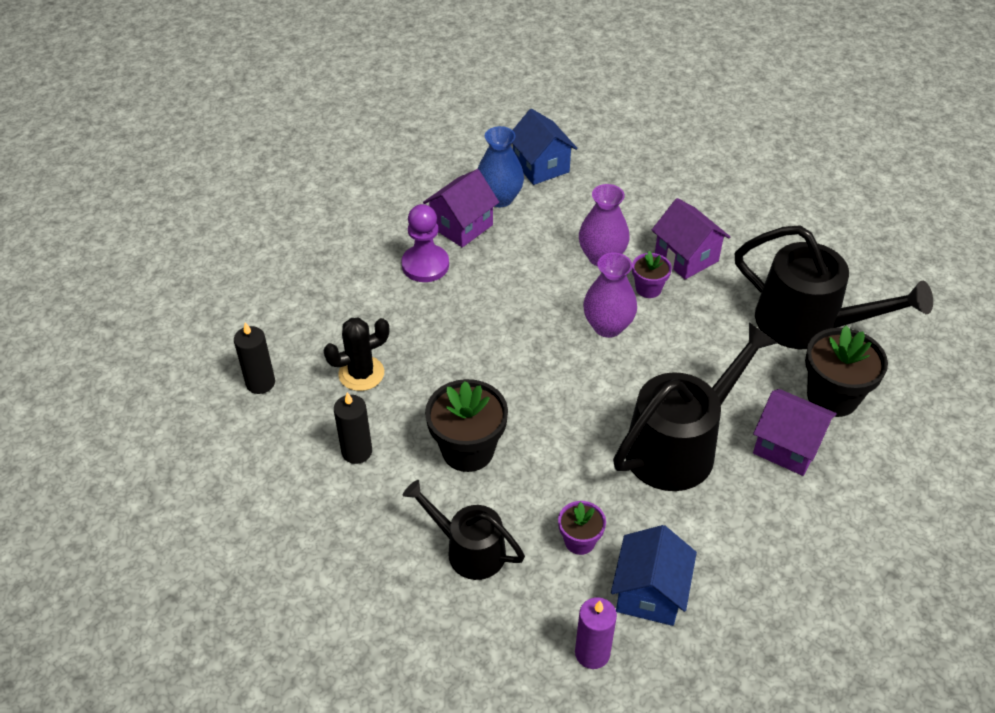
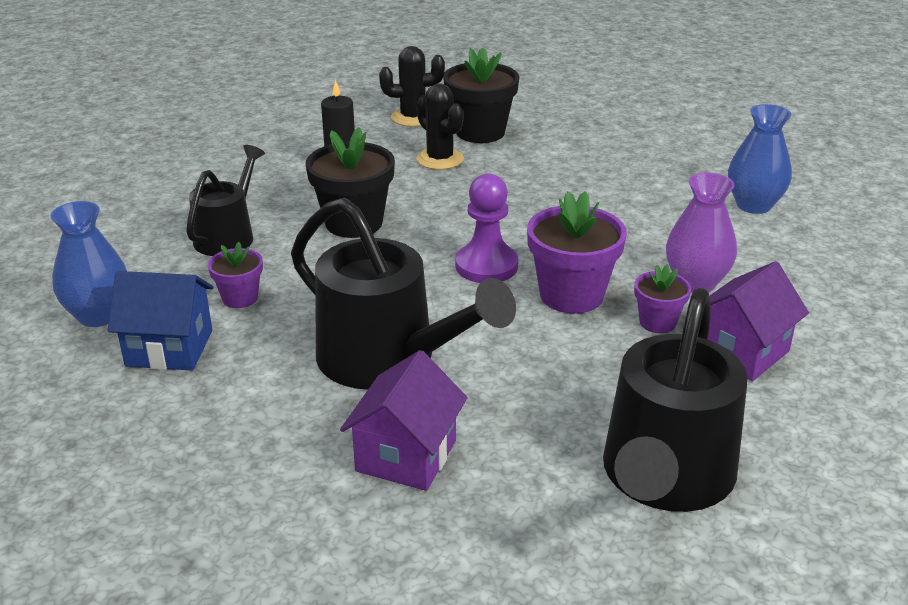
camera: 80 degrees right, 15 degrees down
(260, 383) = (413, 117): black candle -> black cactus
(425, 265) = (610, 173): purple pawn -> purple pawn (486, 266)
(461, 226) = (687, 187): purple house -> none
(541, 166) = (838, 227): blue house -> none
(592, 653) = (98, 315): purple candle -> blue vase
(607, 326) = (571, 295): purple vase -> purple flower pot
(832, 396) = (516, 504): black flower pot -> black flower pot (480, 132)

